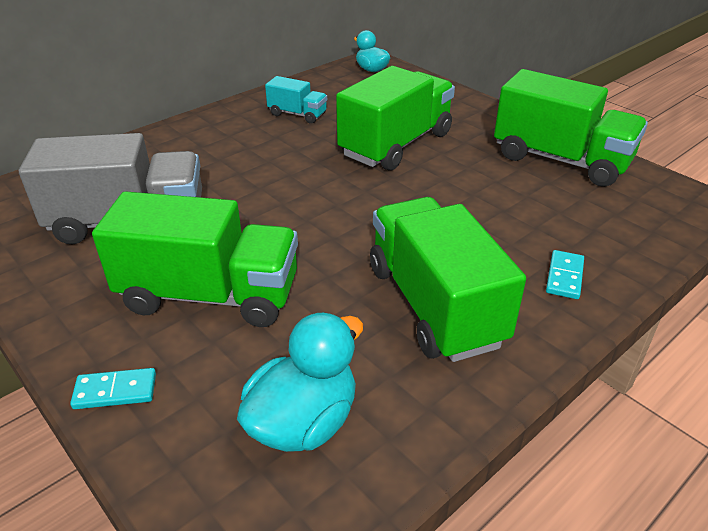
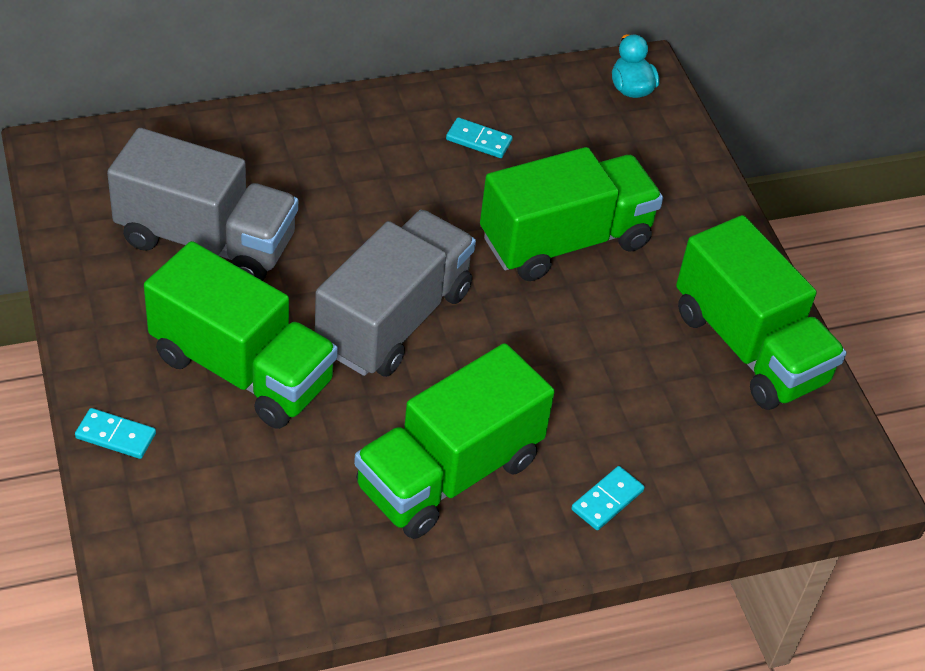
camera: 20 degrees right, 10 degrees up
(297, 114) = (478, 140): turquoise truck -> turquoise domino
(303, 422) = (255, 534): turquoise duck -> none
(312, 222) = (394, 320): none -> grey truck
(434, 305) = (449, 473): green truck -> green truck turned 135 degrees counterclockwise

